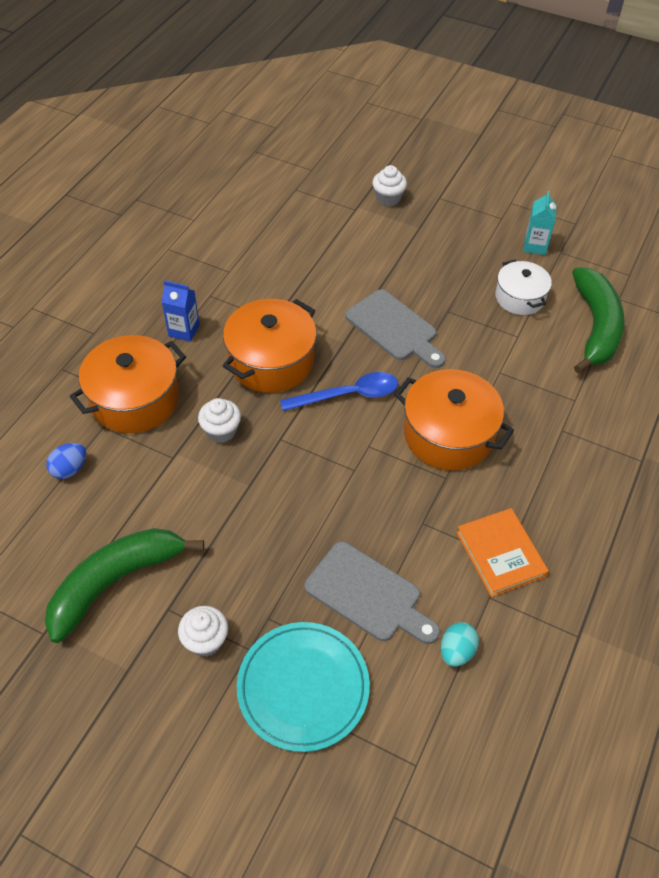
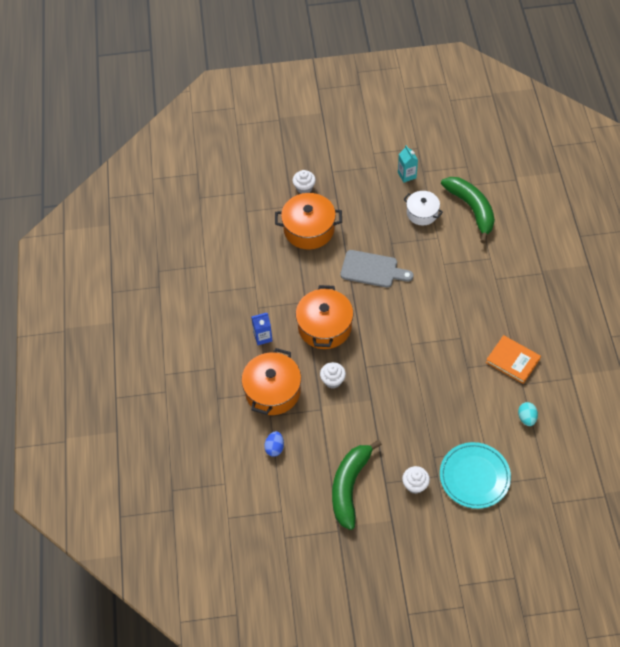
camera: 30 degrees left, 5 degrees up
(348, 395) = (379, 322): blue spoon -> none
(368, 595) = (469, 417): grey cutting board -> none
(448, 434) = (444, 314): orange pot -> orange pot (309, 229)

